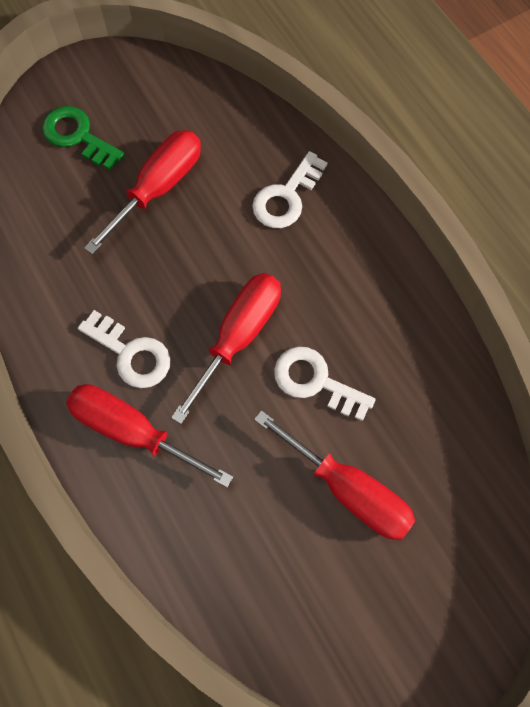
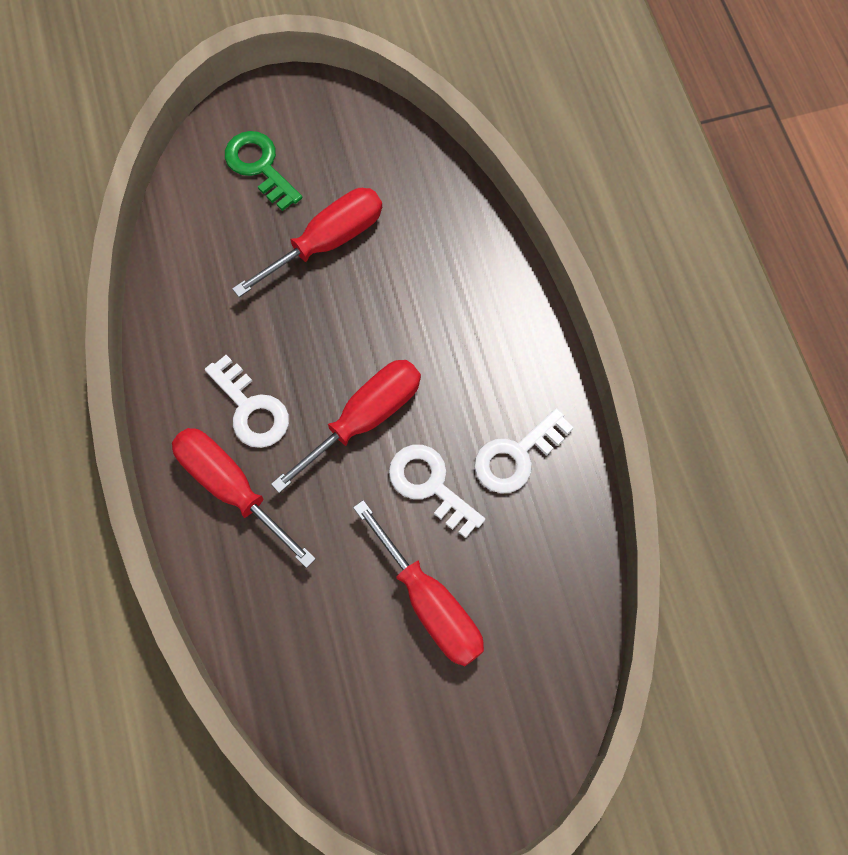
camera: 15 degrees right, 0 degrees up
(286, 197) = (458, 284): white key -> white key (516, 456)

